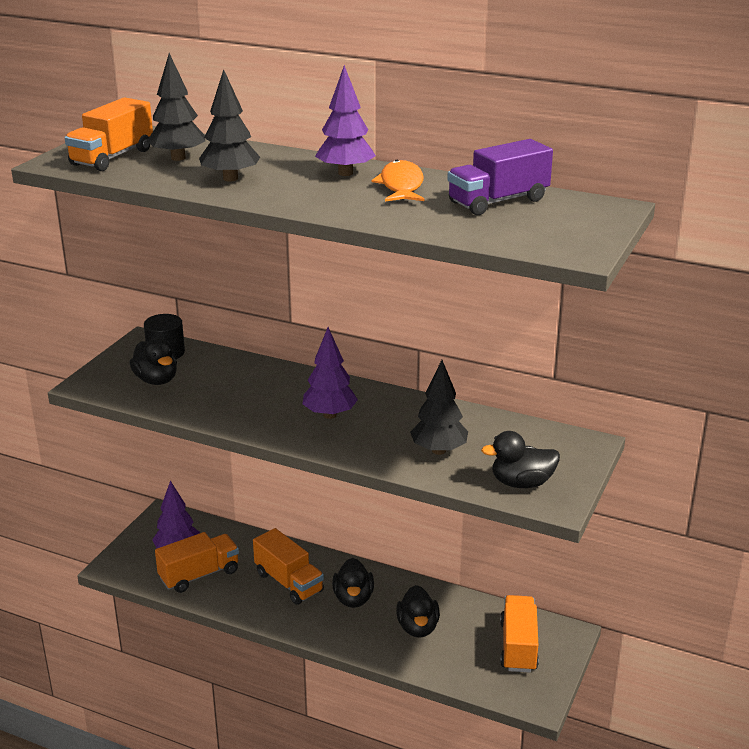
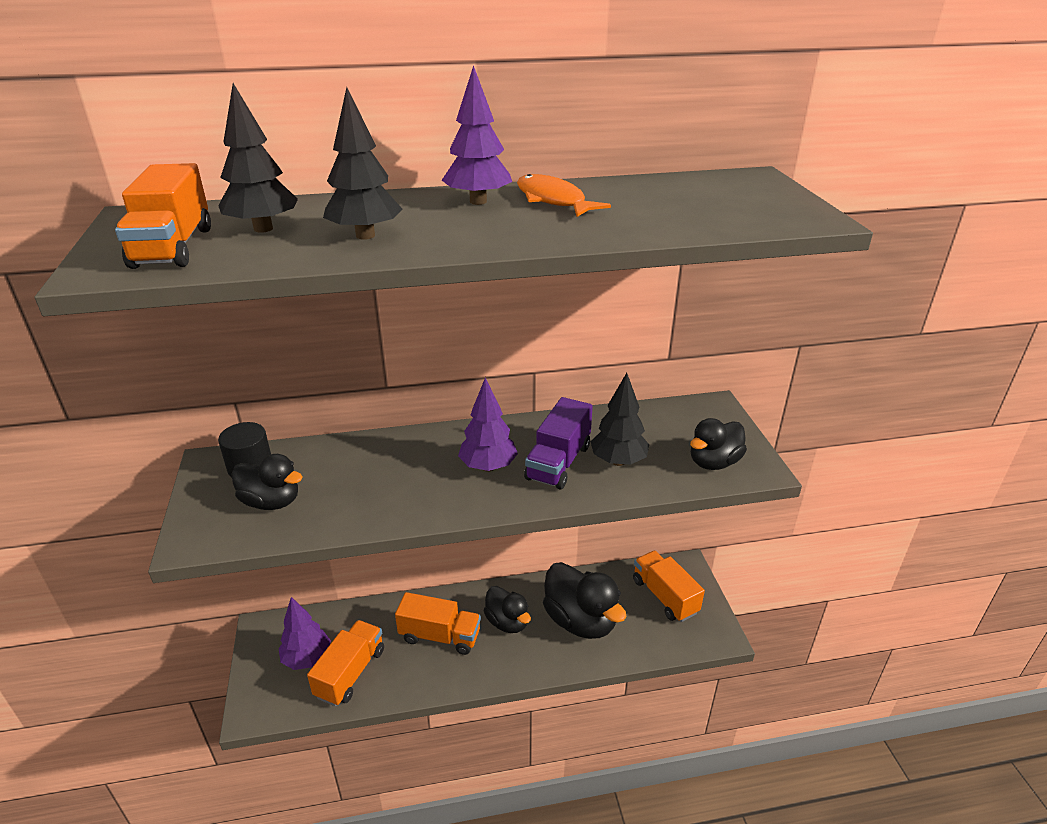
camera: 35 degrees left, 5 degrees up
(418, 627) = (580, 621): black duck -> black duck, size x1.62
(498, 201) = (662, 193): purple truck -> purple truck (558, 462)

